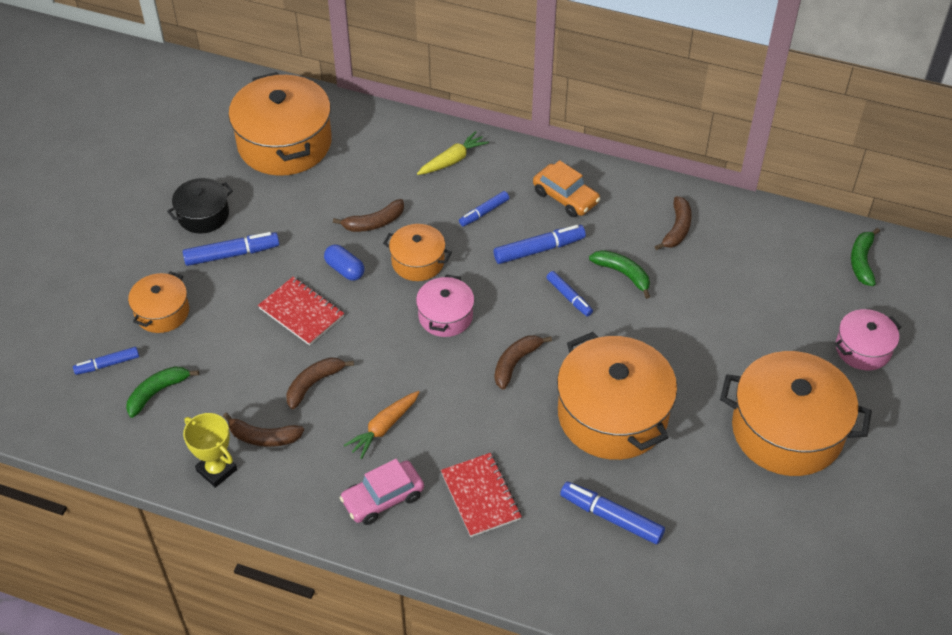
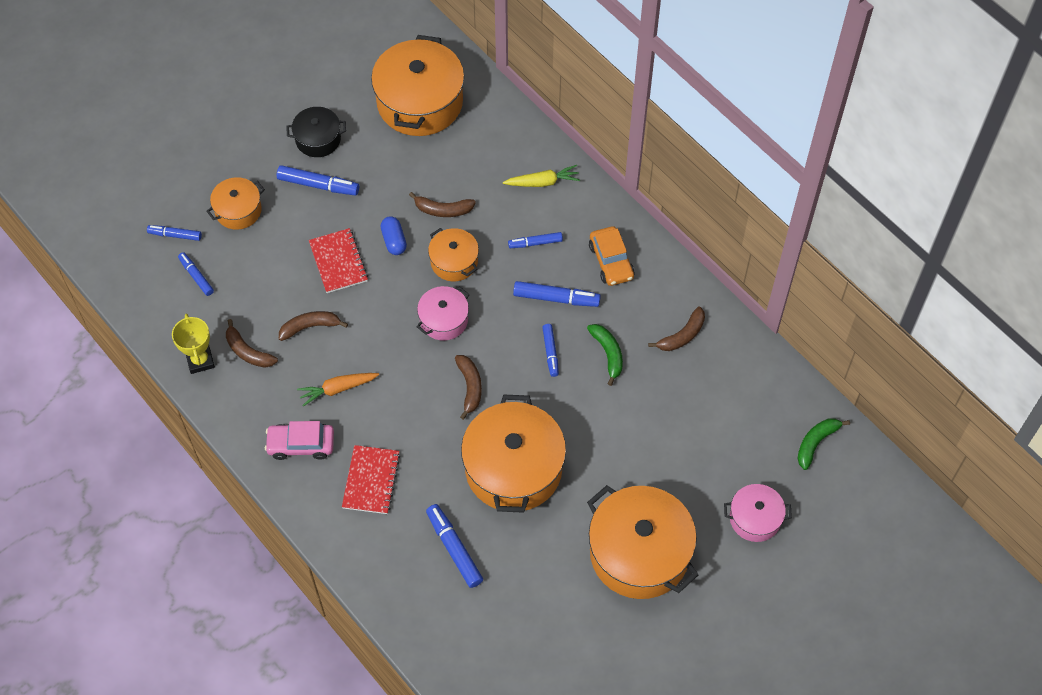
camera: 30 degrees right, 10 degrees up
(157, 392) = (196, 276): green banana -> blue marker
(515, 363) = (470, 387): brown banana -> brown banana turned 105 degrees clockwise

